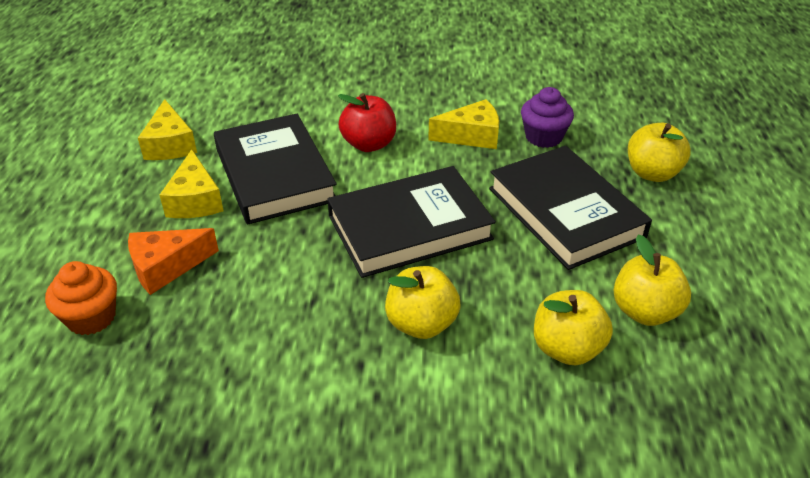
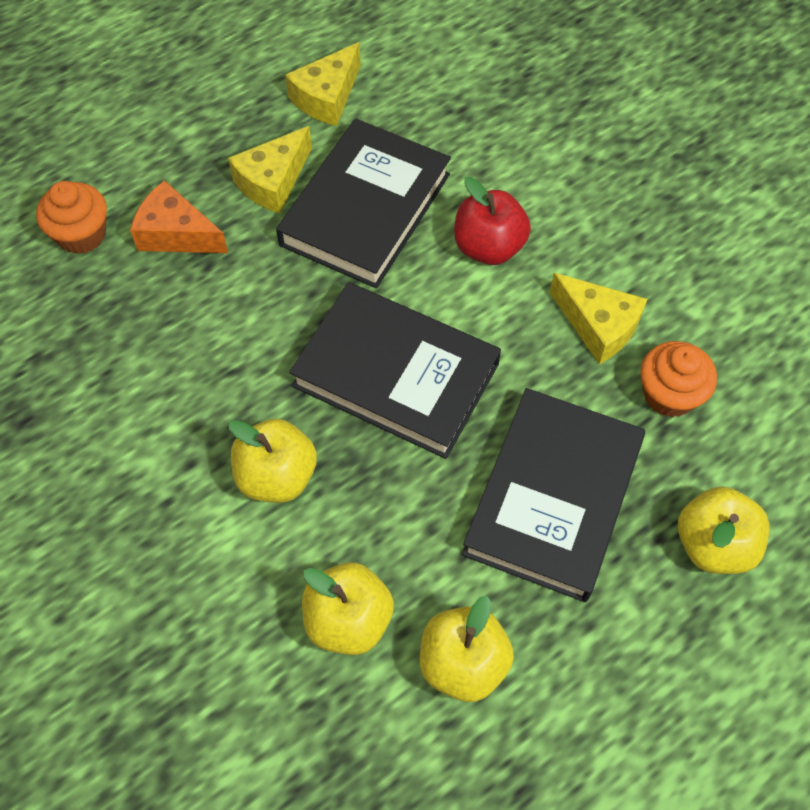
camera: 50 degrees right, 20 degrees up
(543, 137) = (669, 394): purple cupcake -> orange cupcake

